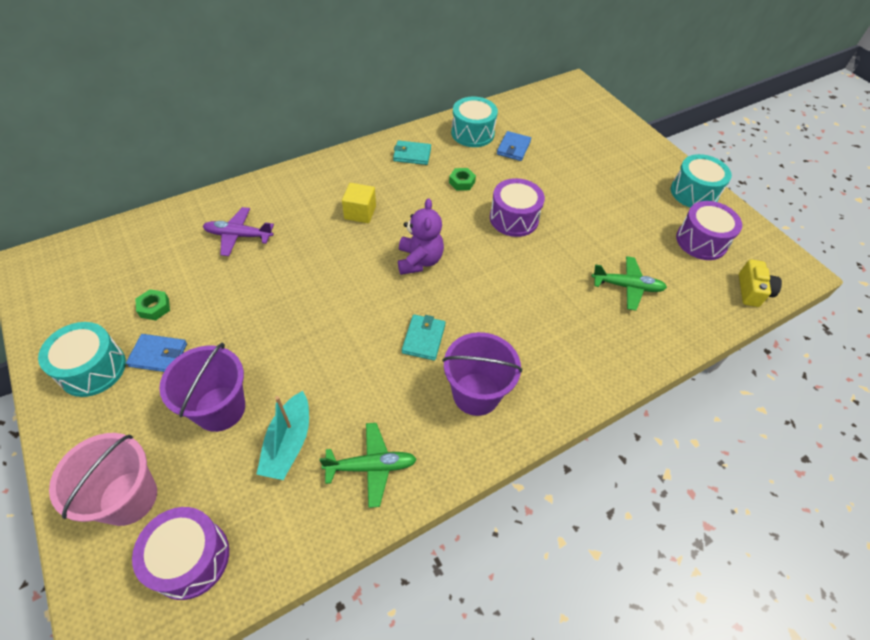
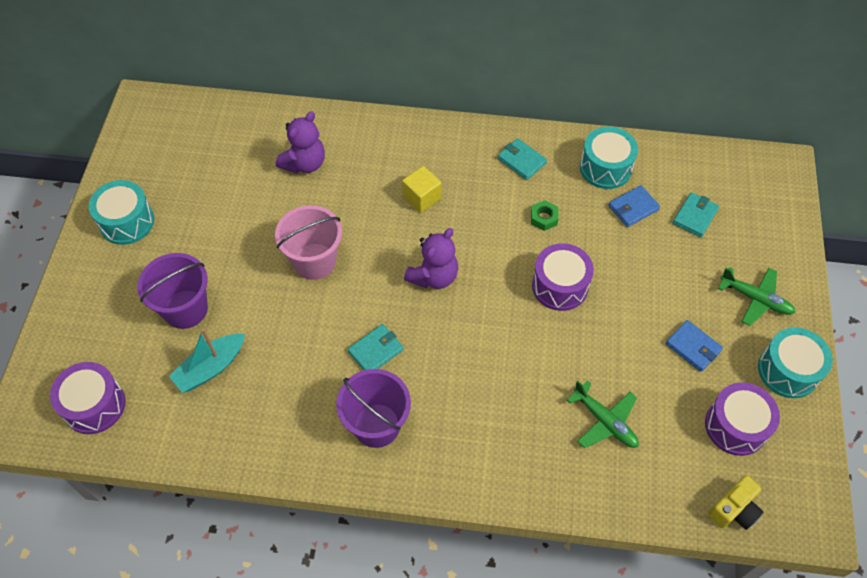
camera: 40 degrees right, 5 degrees up
(128, 498) = (87, 336): pink bucket -> pink bucket (314, 261)
(154, 308) = (199, 195): green nut -> none
(158, 355) = (175, 238): blue wallet -> blue wallet (693, 347)
(238, 235) = (304, 163): purple plane -> purple teddy bear
(371, 466) = (252, 426): green plane -> green plane (755, 299)
(555, 135) = (695, 216): none -> turquoise wallet

